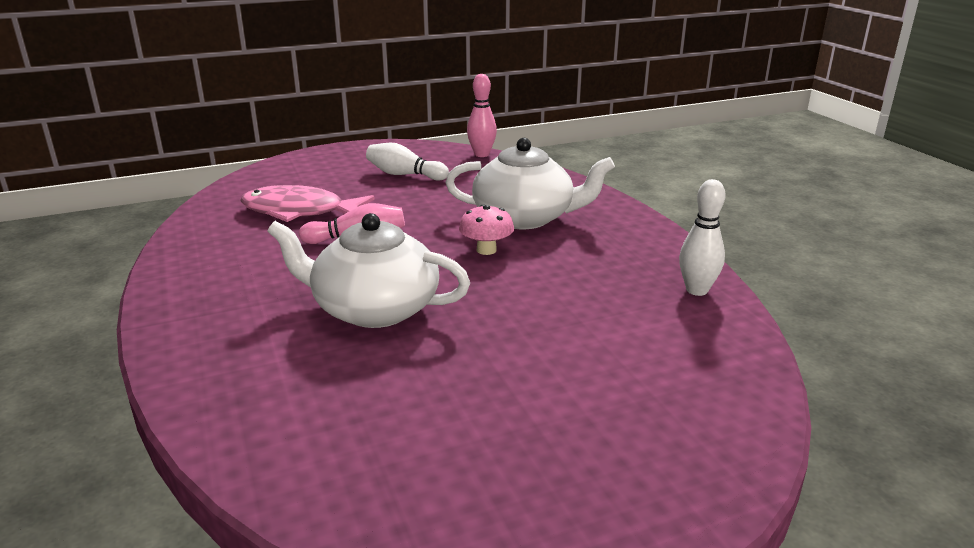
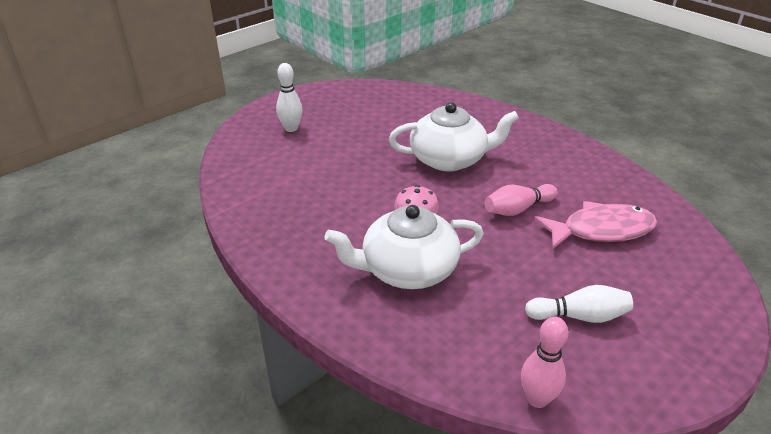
camera: 160 degrees right, 10 degrees up
(696, 290) = (251, 215): white bowling pin -> white bowling pin (291, 128)

